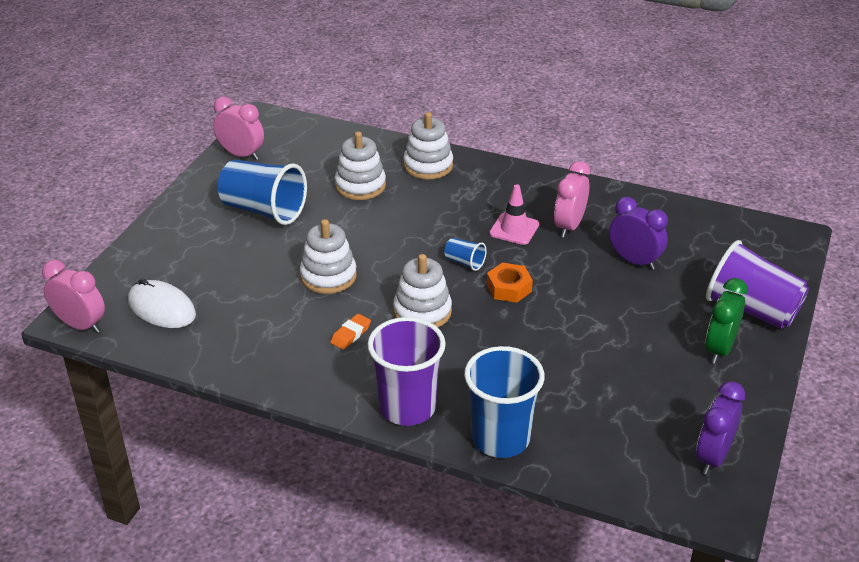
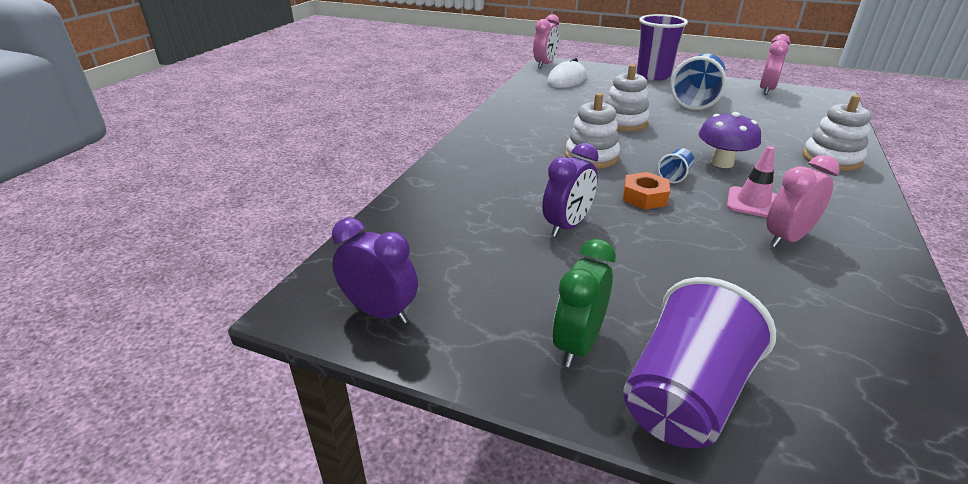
camera: 90 degrees right, 5 degrees down
(350, 334) = (554, 131): orange eraser -> none
(360, 186) = (764, 130): white stacking toy -> none
(407, 407) = (470, 152): purple cup -> purple cup (653, 75)
(437, 228) = (722, 163): none -> purple mushroom
(500, 438) = (430, 188): blue cup -> none
(569, 226) = (786, 238): pink clock -> pink clock turned 60 degrees counterclockwise
(634, 261) = (744, 285): purple clock -> purple clock (567, 226)
(719, 349) = (578, 344): green clock -> green clock turned 90 degrees counterclockwise

